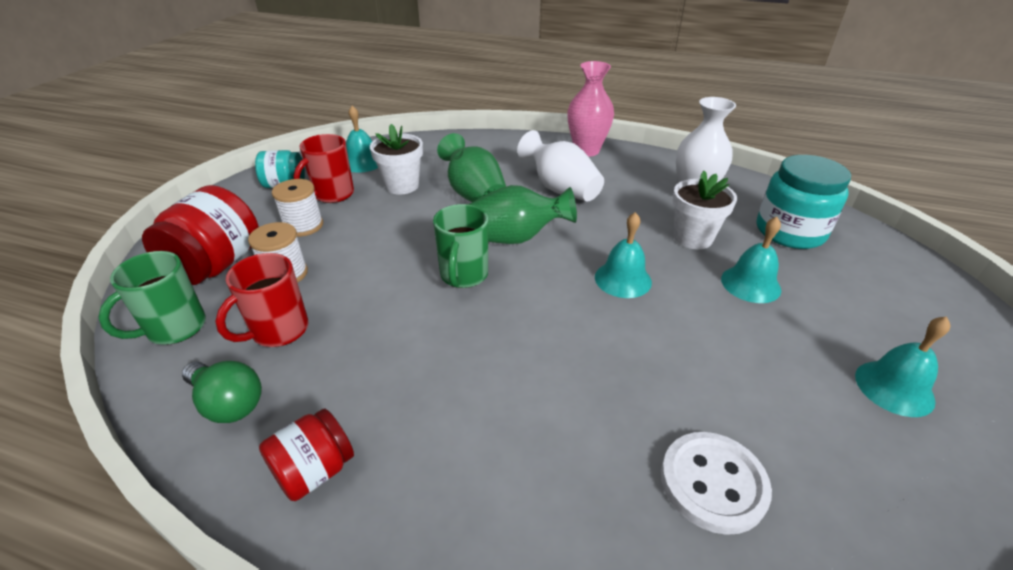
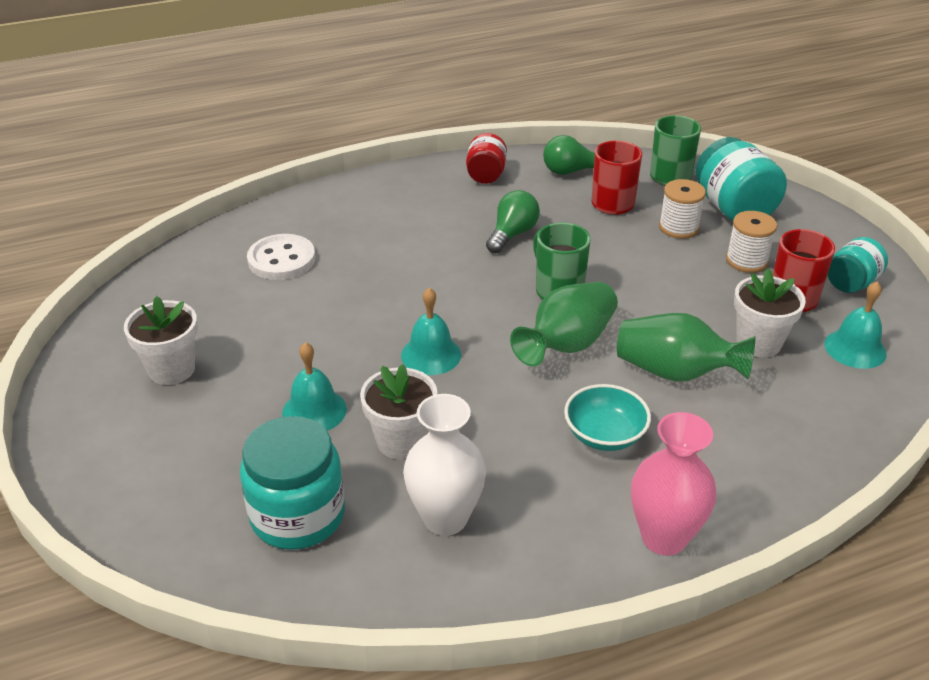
camera: 140 degrees right, 0 degrees up
(217, 265) = (733, 209): red jar -> turquoise jar
(418, 353) = (512, 234): none -> green light bulb
(560, 189) = (604, 435): white vase -> turquoise bowl
(894, 388) = (172, 369): turquoise bell -> white flower pot

